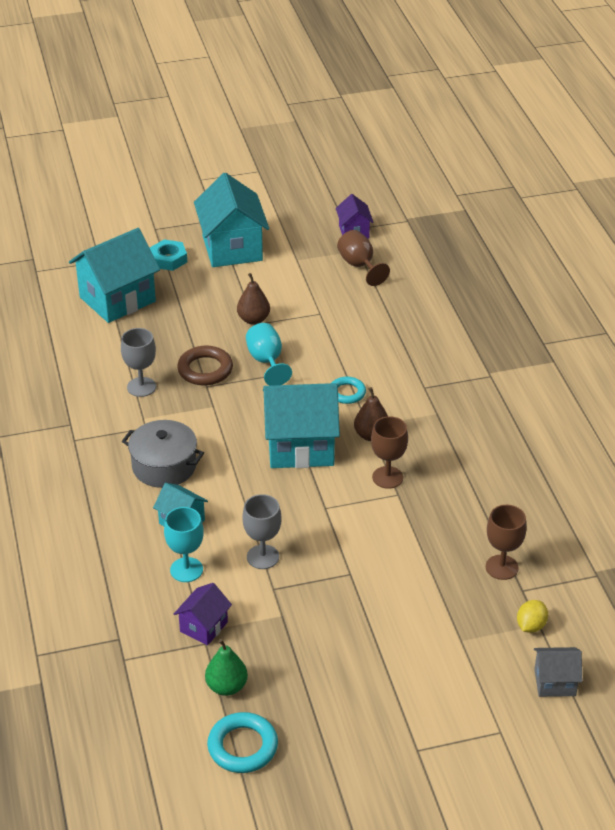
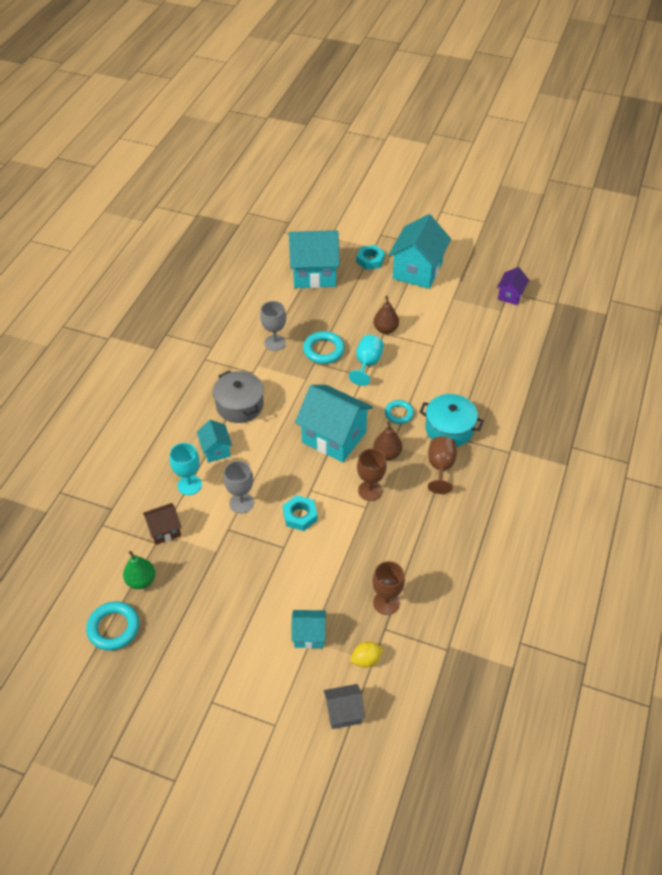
camera: 35 degrees right, 10 degrees up
(204, 627) = (165, 530): purple house -> brown house
(205, 369) = (323, 350): brown ring -> turquoise ring
(338, 536) = (300, 515): none -> turquoise nut
(359, 266) = (491, 323): brown goblet -> brown goblet (440, 467)
(411, 383) = (449, 429): none -> turquoise pot
(455, 637) = (309, 635): none -> turquoise house
(554, 682) = (343, 712): grey house -> grey house turned 45 degrees counterclockwise

